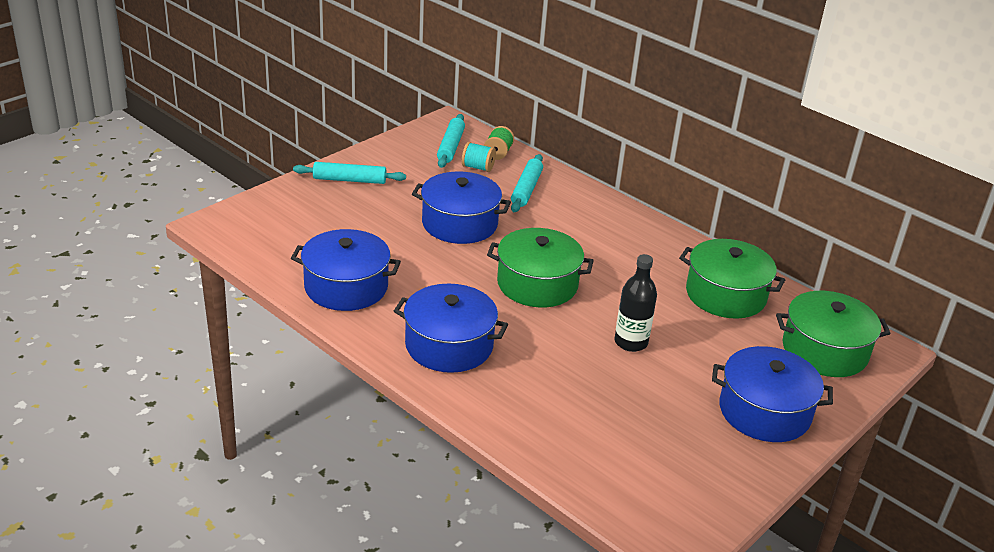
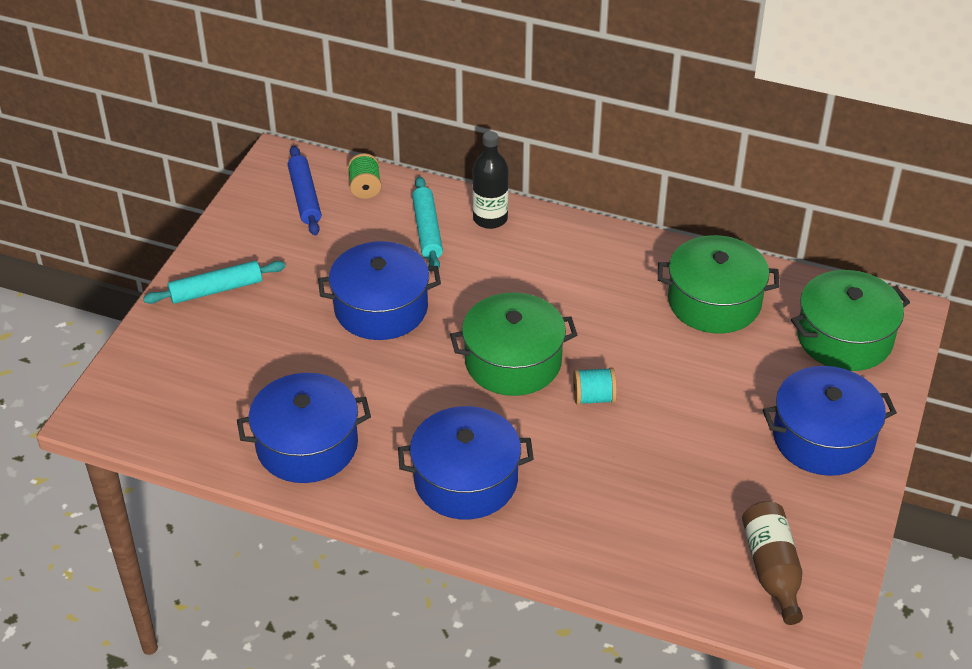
camera: 20 degrees left, 10 degrees up
(450, 147) = (304, 197): turquoise rolling pin -> blue rolling pin
(478, 167) = (354, 217): turquoise spool -> turquoise spool (593, 398)
(631, 342) = (650, 402): black bottle -> black bottle (490, 219)
(662, 487) = (772, 570): none -> brown bottle

